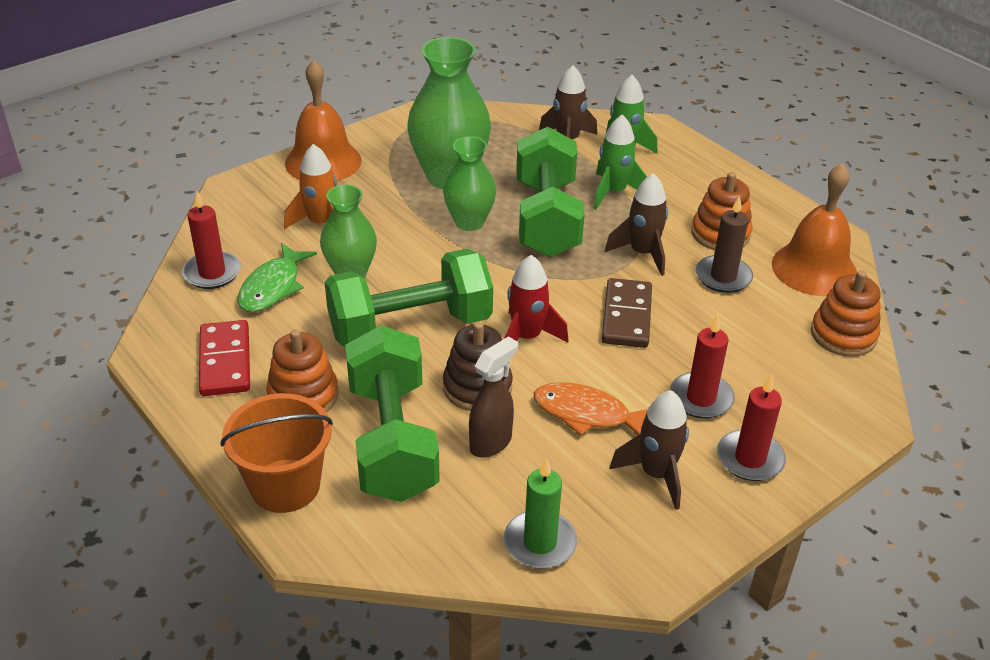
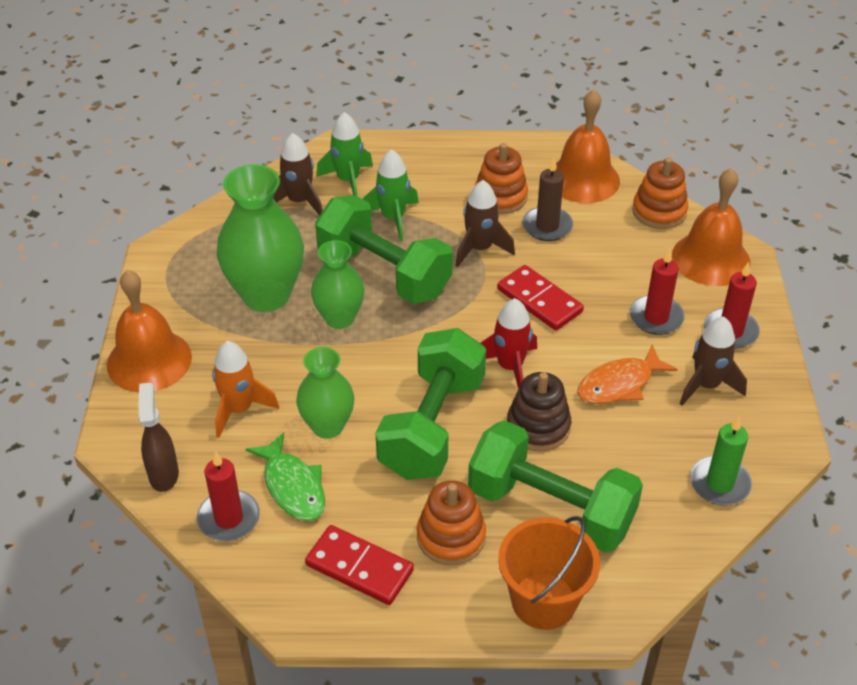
camera: 50 degrees left, 5 degrees up
(491, 442) = (602, 453): brown spray bottle -> brown spray bottle (163, 474)
(627, 316) = (539, 300): brown domino -> red domino
(830, 399) = (711, 259): none -> orange bell

